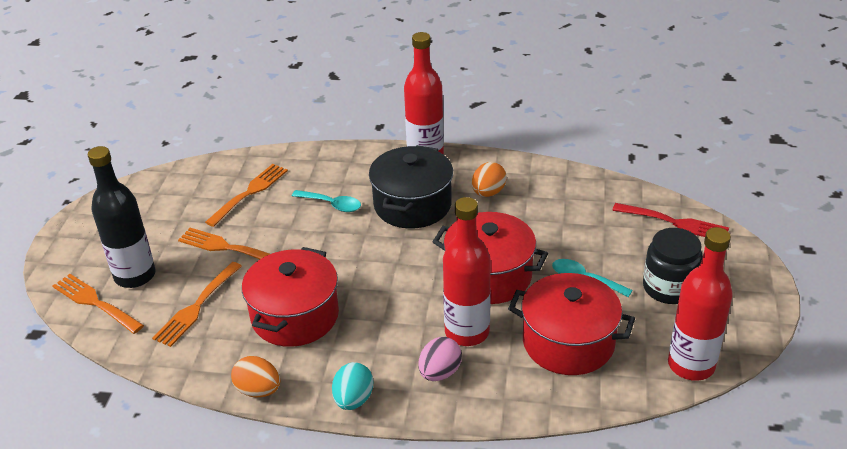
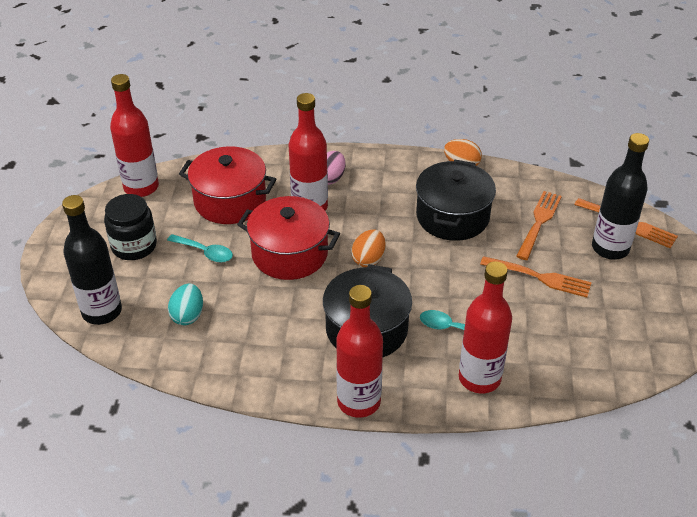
camera: 175 degrees right, 5 degrees up
(250, 193) = (546, 342): orange fork -> none
(295, 316) = (452, 216): red pot -> black pot
(320, 168) = (479, 378): none -> red bottle
(353, 399) = (391, 161): turquoise egg -> turquoise egg (188, 315)
(488, 192) = (286, 346): orange egg -> orange egg (368, 259)
(675, 223) = (102, 311): red fork -> black bottle

